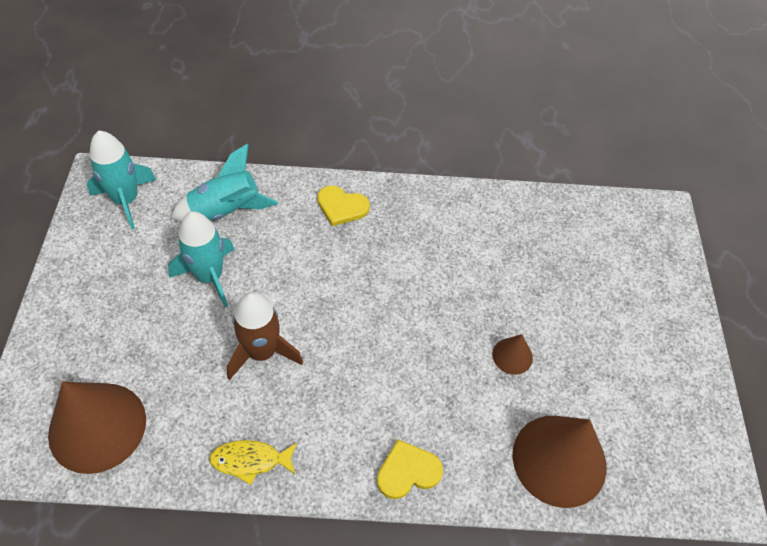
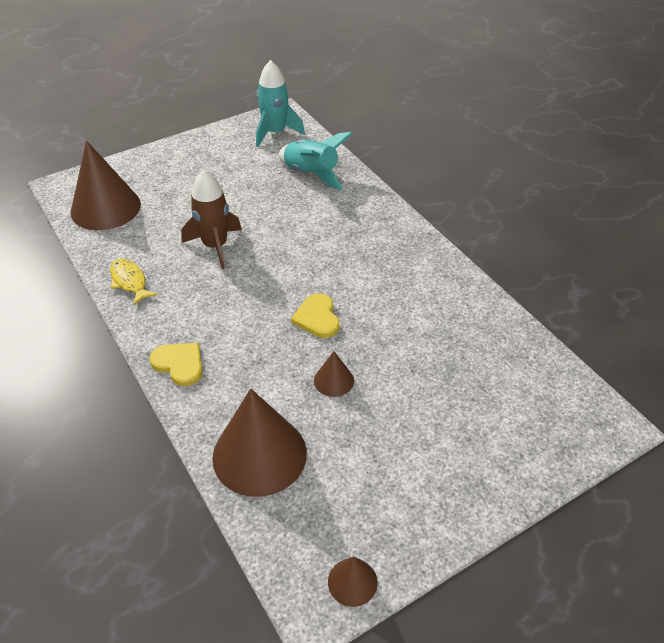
camera: 60 degrees right, 10 degrees down
(209, 276) = (252, 194): turquoise rocket -> none
(341, 207) = (375, 222): yellow heart -> yellow heart (317, 318)
(716, 461) = (352, 582): none -> brown cone

